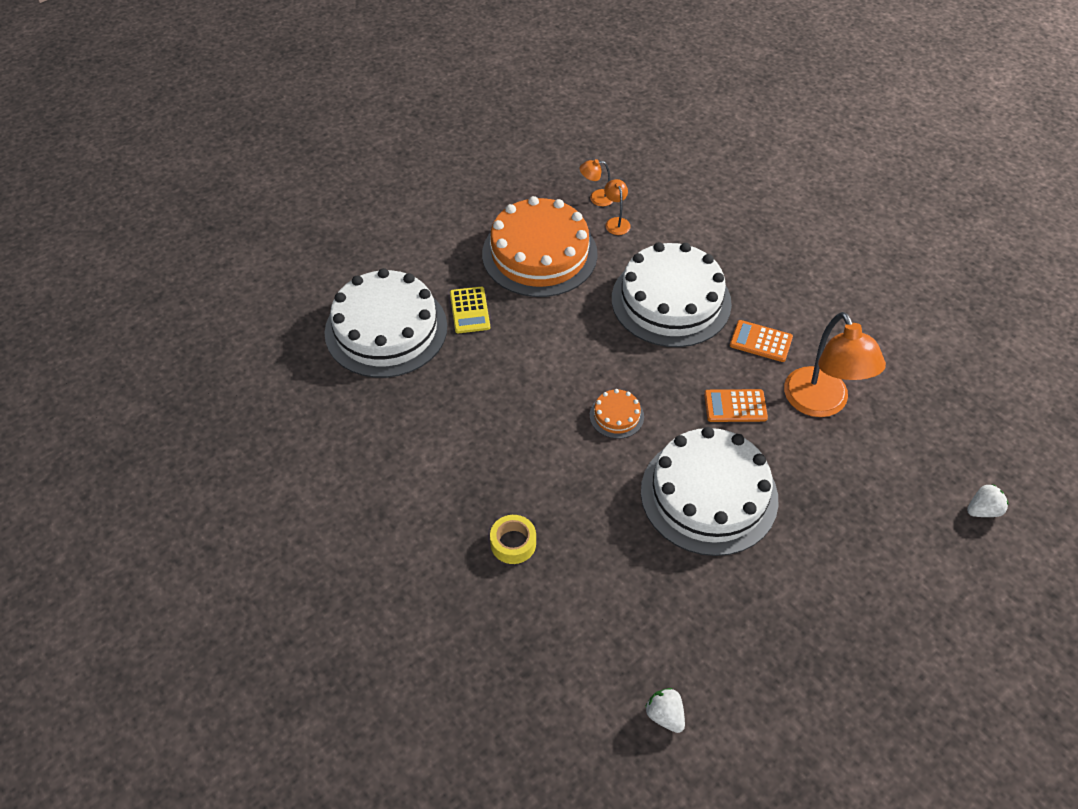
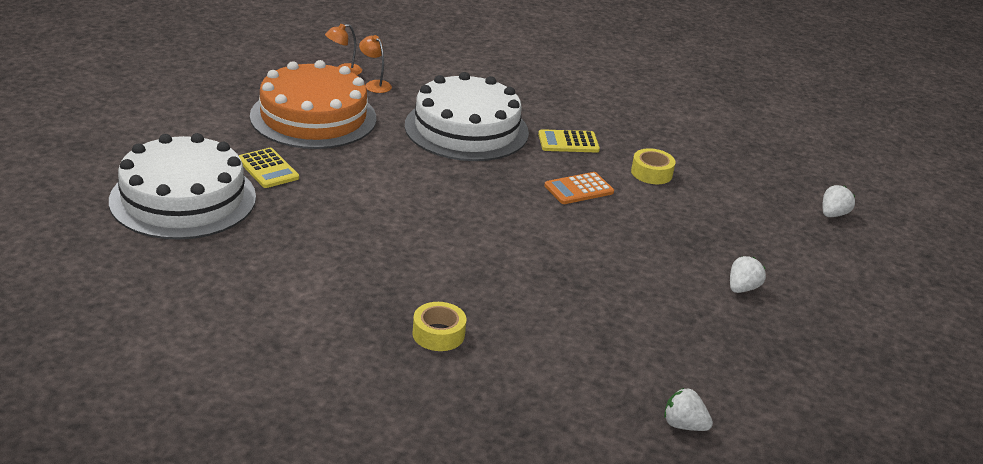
camera: 30 degrees left, 20 degrees down
(616, 416) = (474, 217): orange cake -> none
(709, 495) = (602, 254): white cake -> none
(761, 341) = (568, 142): orange calculator -> yellow calculator
(821, 403) = (651, 173): orange lamp -> yellow tape
(821, 577) = (742, 288): none -> white strawberry

